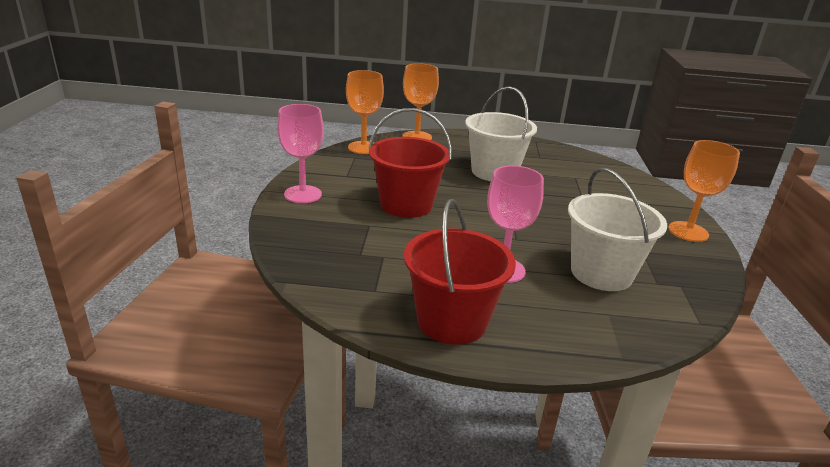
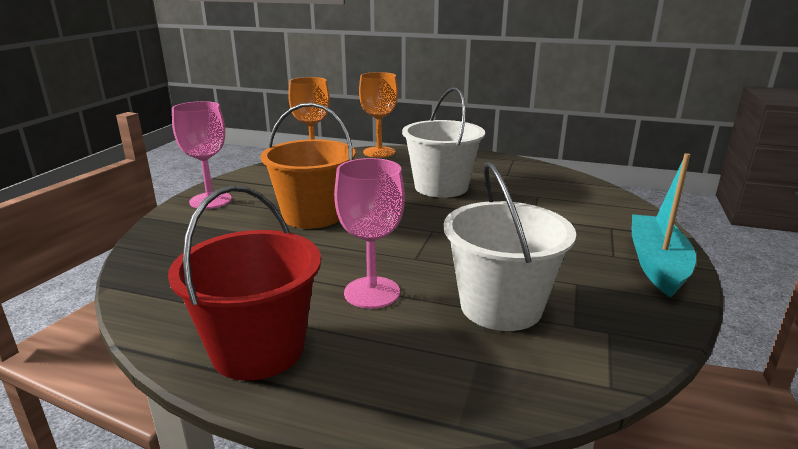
camera: 15 degrees right, 5 degrees down
(406, 205) = (313, 215): red bucket -> orange bucket
(688, 231) = (656, 264): orange goblet -> turquoise boat

